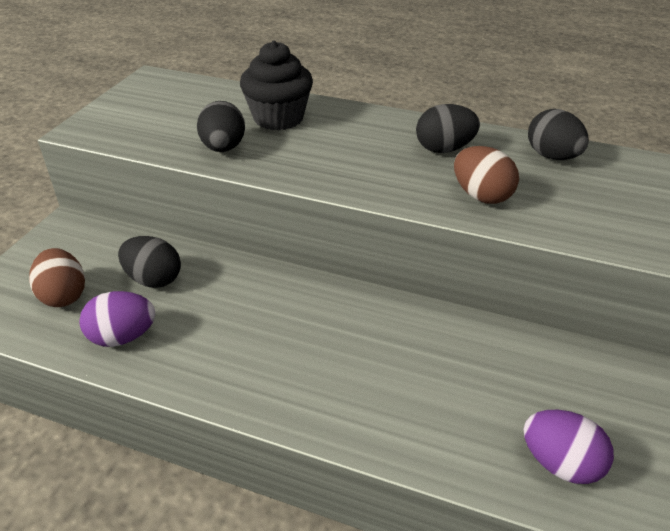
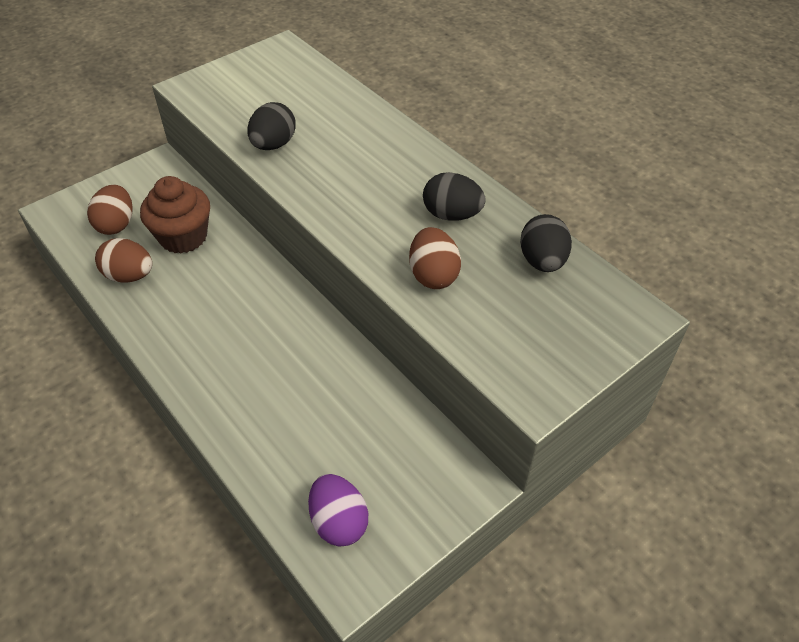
camera: 30 degrees right, 10 degrees up
(123, 337) = (129, 276): purple egg -> brown egg
(154, 279) = (183, 237): black egg -> brown cupcake
(278, 118) = (343, 128): black cupcake -> none

